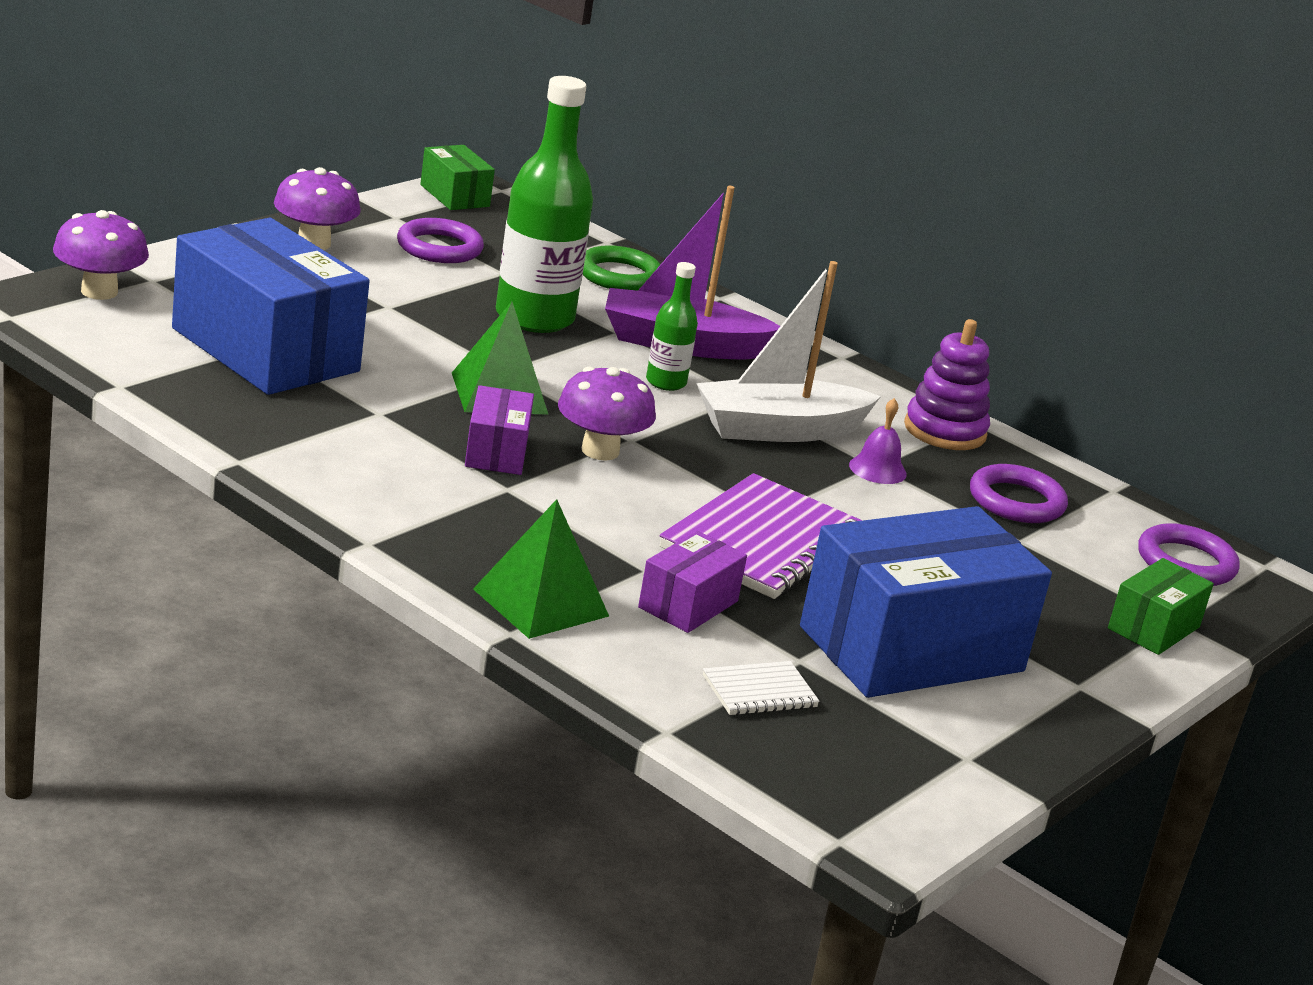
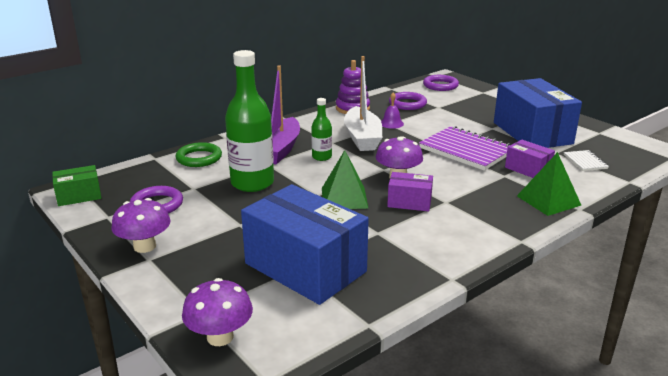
camera: 75 degrees left, 0 degrees up
(265, 350) = (305, 267): blue box -> blue box turned 75 degrees clockwise
(1153, 628) = (489, 96): green box -> none

